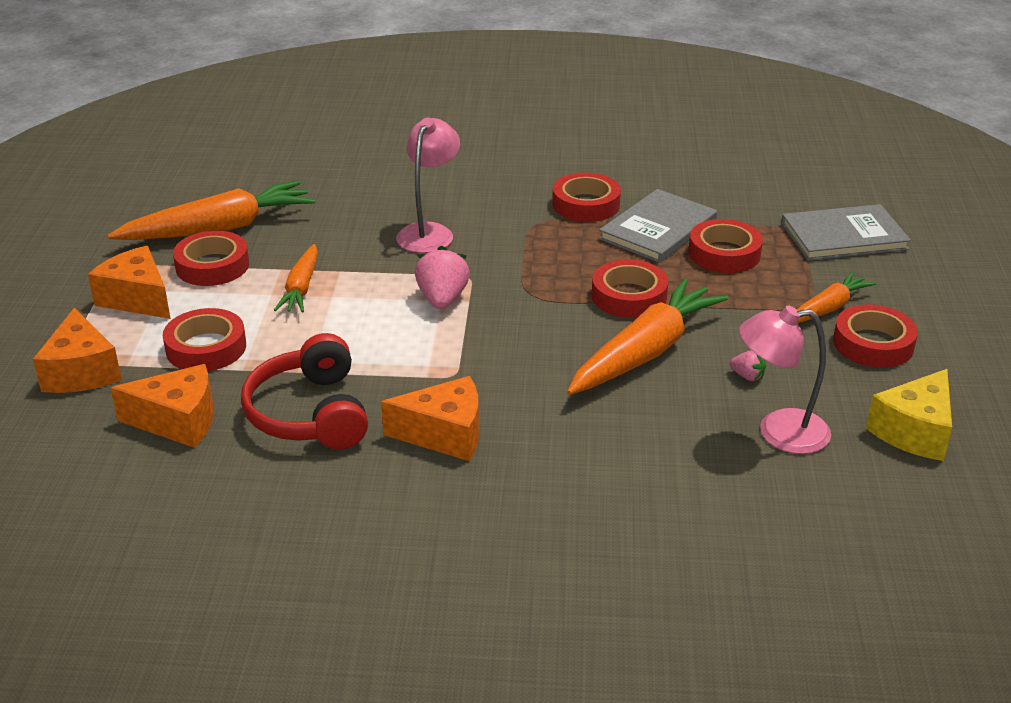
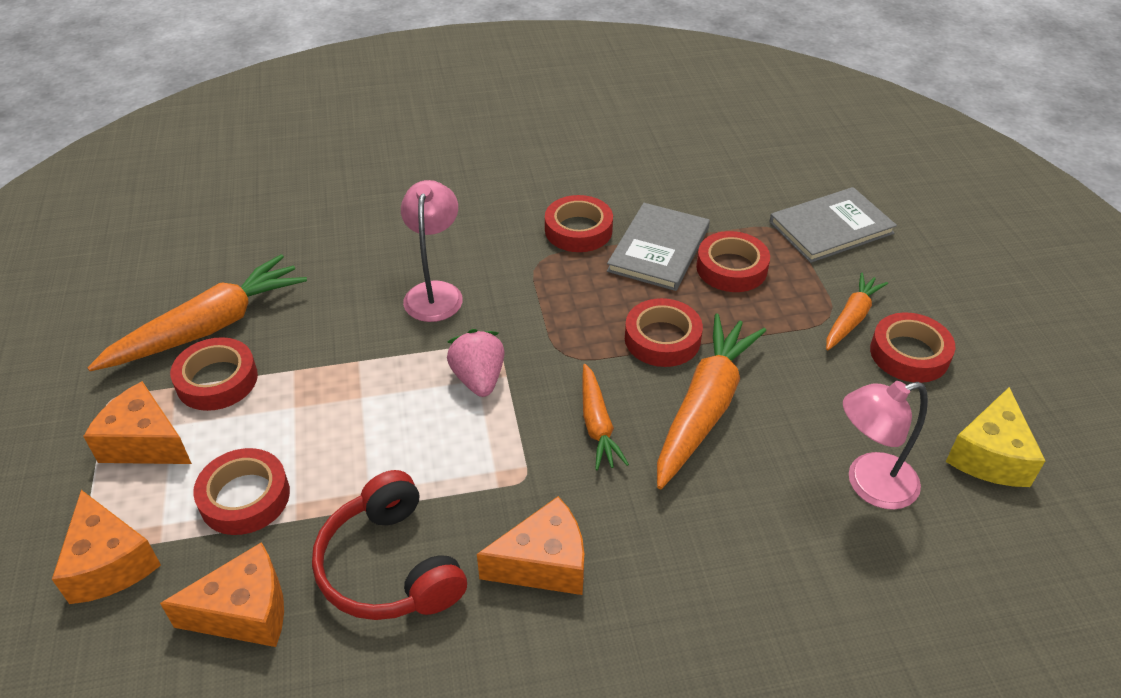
camera: 15 degrees left, 10 degrees up
(301, 288) = (324, 392): orange carrot -> orange carrot (597, 424)
(747, 376) = (812, 418): pink strawberry -> none

